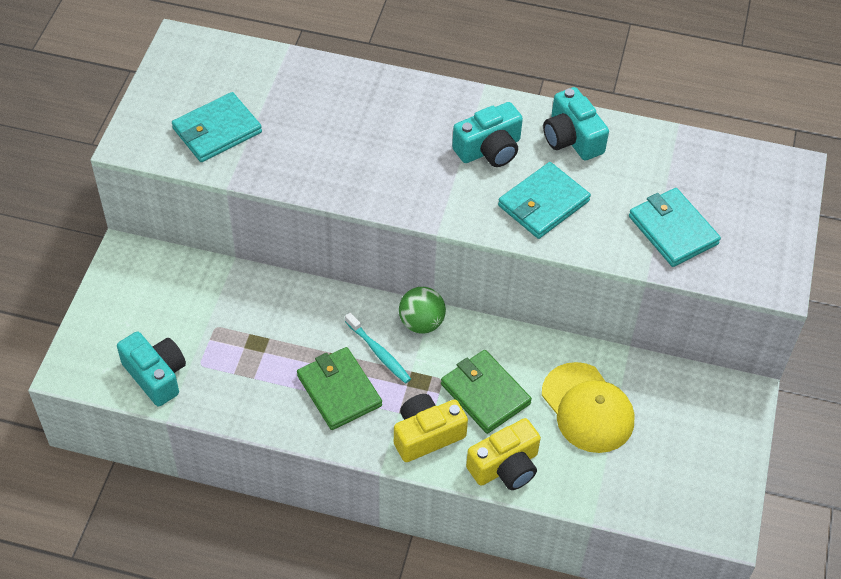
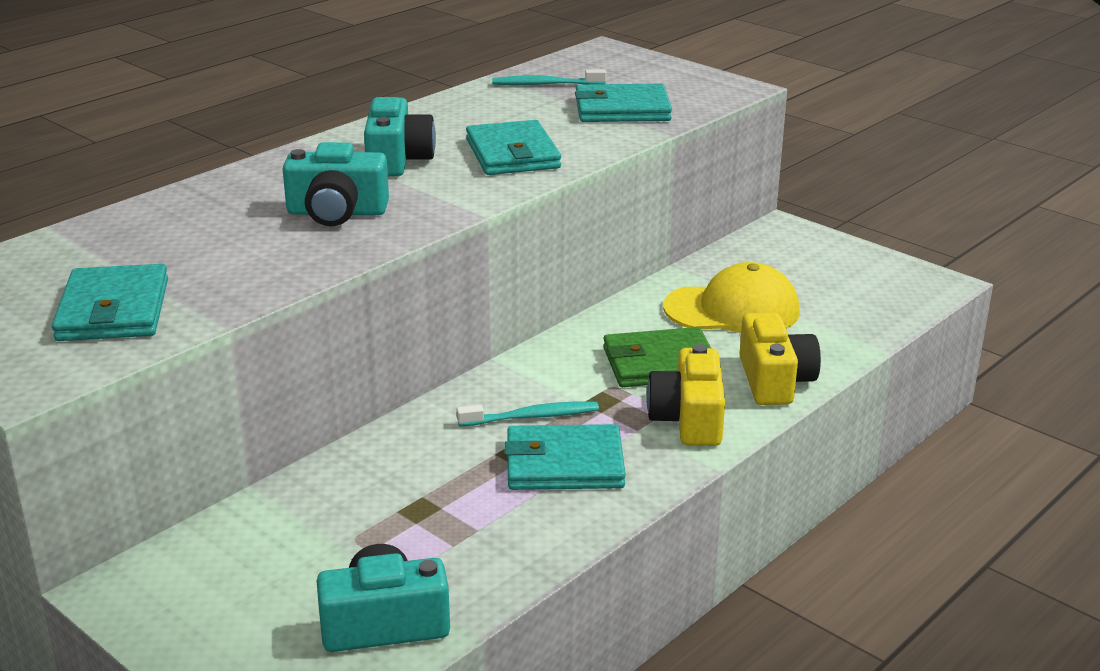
camera: 60 degrees left, 25 degrees down
(339, 390) = (564, 464): green wallet -> turquoise wallet
(421, 323) = (516, 374): green ball -> none
(572, 138) = (439, 120): turquoise camera -> turquoise camera (337, 212)
(686, 165) = (545, 84): none -> turquoise toothbrush

